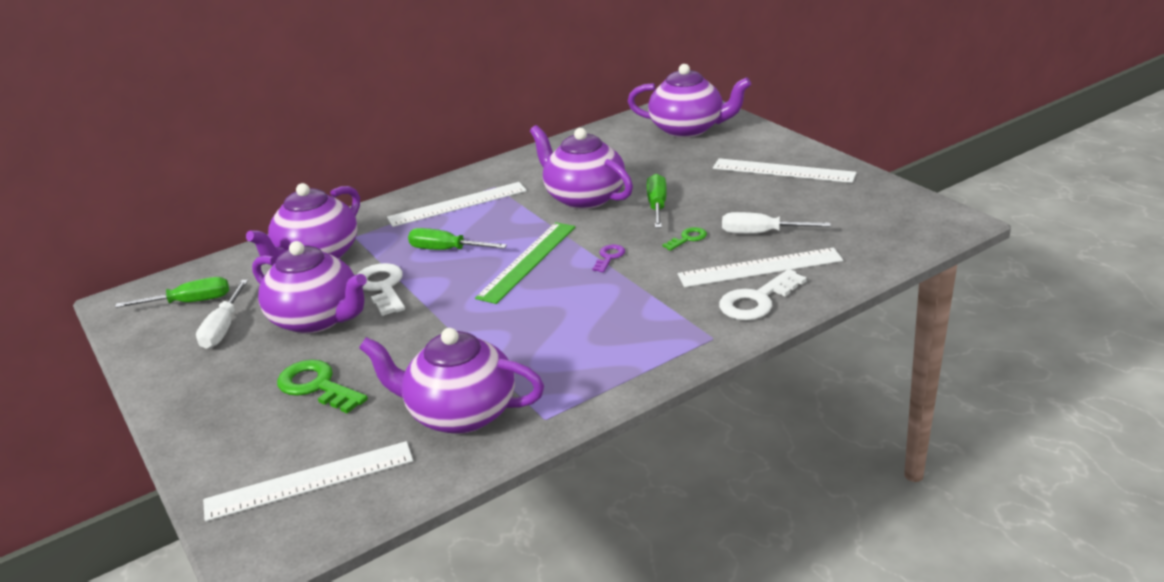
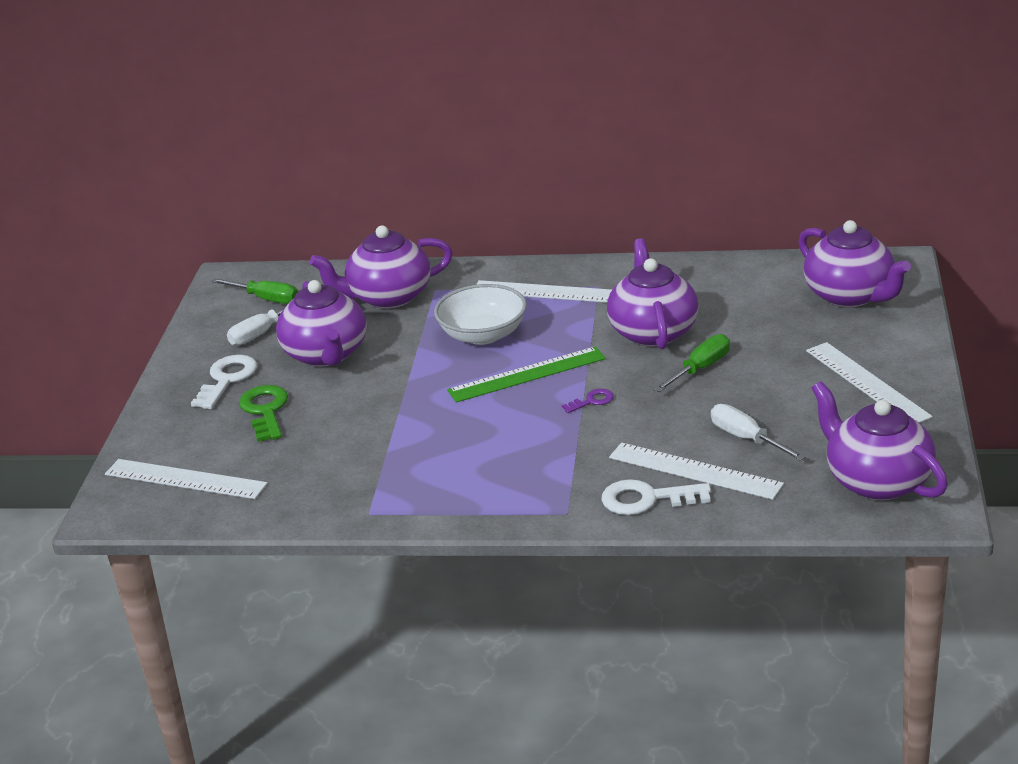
camera: 40 degrees right, 0 degrees up
(382, 287) = (399, 347): white key -> white key (227, 379)
(447, 250) = (483, 335): green screwdriver -> white bowl
(460, 413) = (323, 480): purple teapot -> purple teapot (877, 481)
(688, 238) = (678, 414): green key -> none

